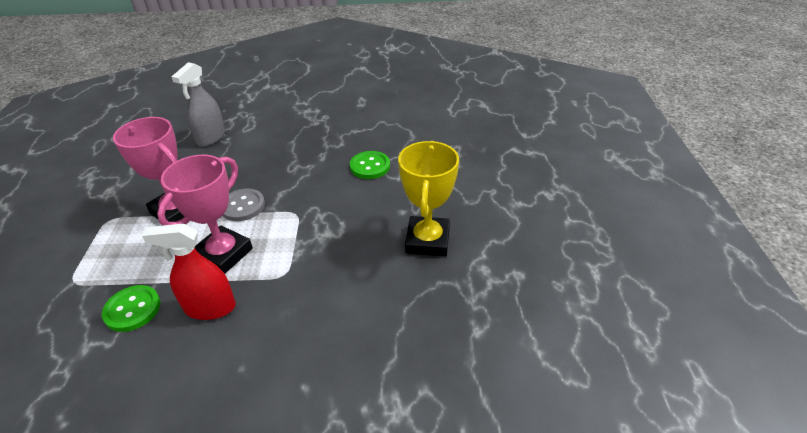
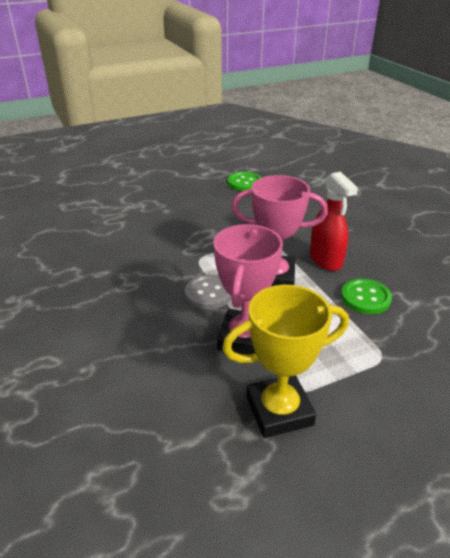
camera: 115 degrees left, 5 degrees down
(211, 137) = (86, 388): grey spray bottle -> none
(370, 166) = (110, 239): green button -> green button (244, 183)
(427, 241) = (192, 194): yellow trophy -> yellow trophy (279, 410)

